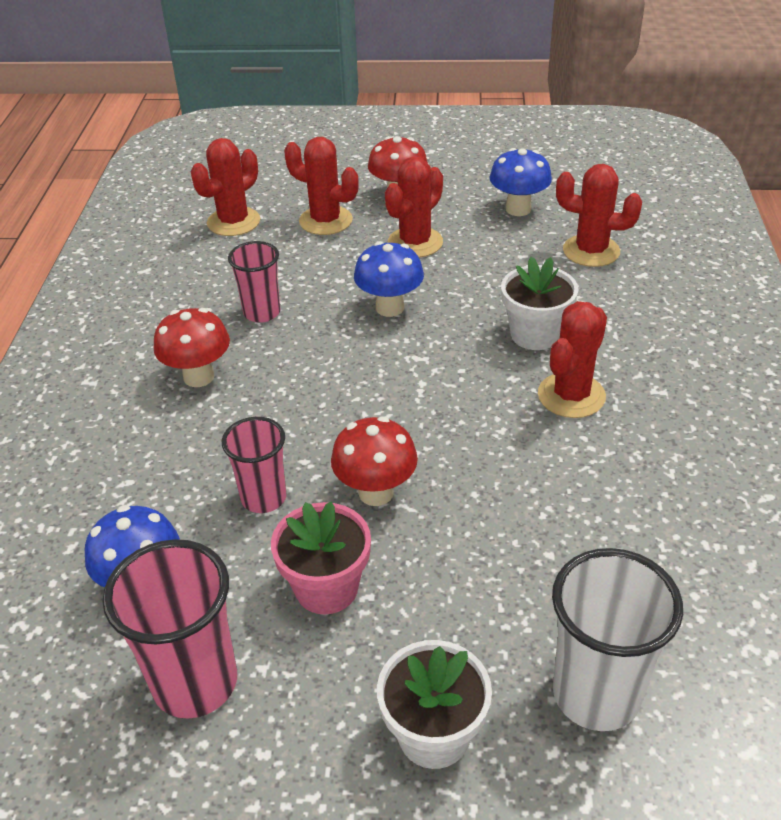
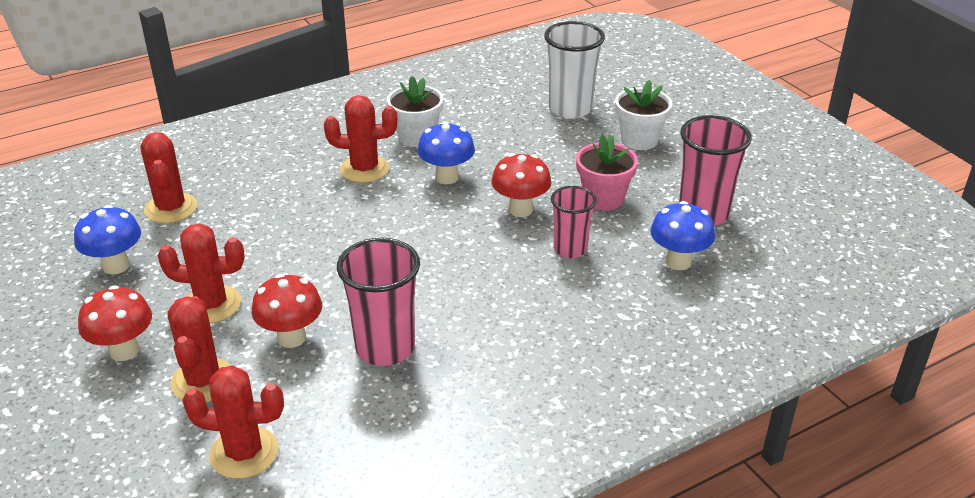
camera: 125 degrees left, 5 degrees down
(199, 377) = (493, 340): red mushroom -> red mushroom (291, 338)
(262, 312) = (385, 348): pink cup -> pink cup, size x1.58
(390, 308) = (324, 279): blue mushroom -> blue mushroom (447, 177)
(535, 334) = (307, 201): white flower pot -> white flower pot (417, 137)

